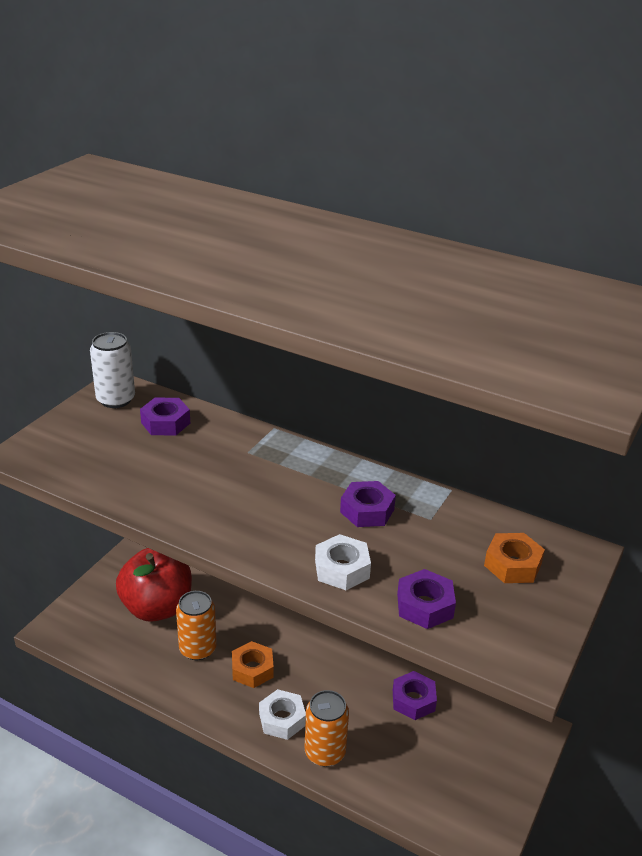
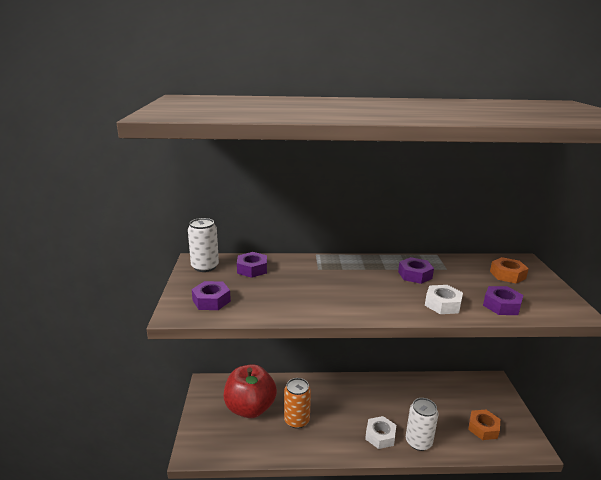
camera: 30 degrees left, 10 degrees down
(252, 669) = (338, 417): orange nut -> orange nut (483, 428)
(325, 752) = (418, 442): orange can -> white can
(413, 700) = (431, 393): purple nut -> purple nut (211, 300)

